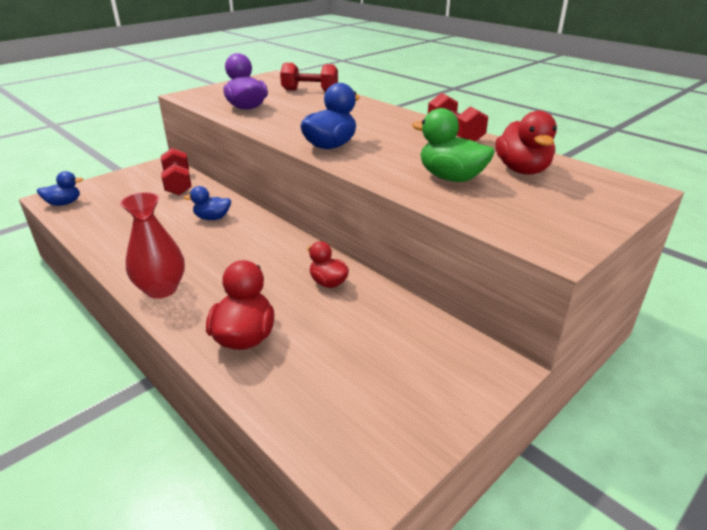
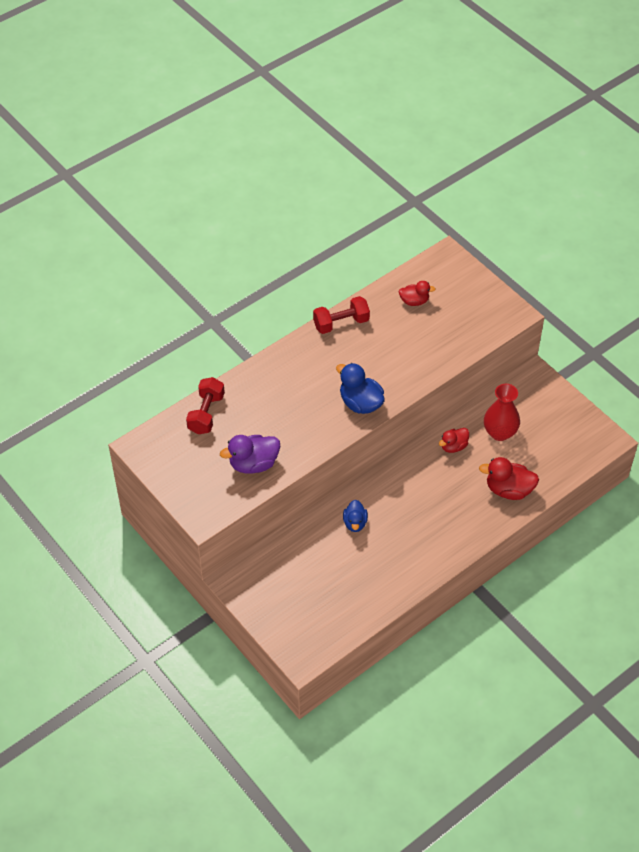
camera: 85 degrees left, 20 degrees up
(64, 203) = (315, 644): blue duck -> none
(161, 289) = (457, 541): red vase -> red vase (499, 433)
(178, 184) = (283, 559): red dumbbell -> none
(451, 178) = (424, 341): green duck -> none
(522, 170) = (414, 301): red duck -> red duck, size x0.63

